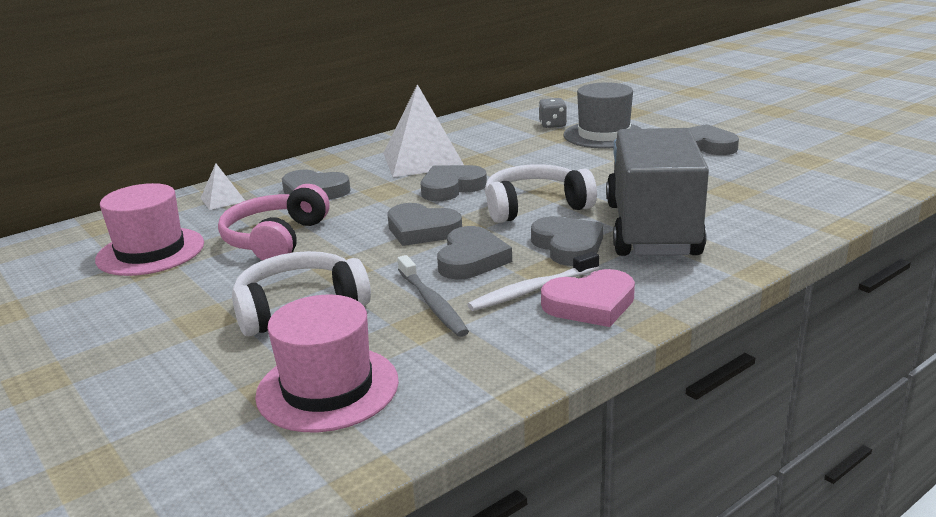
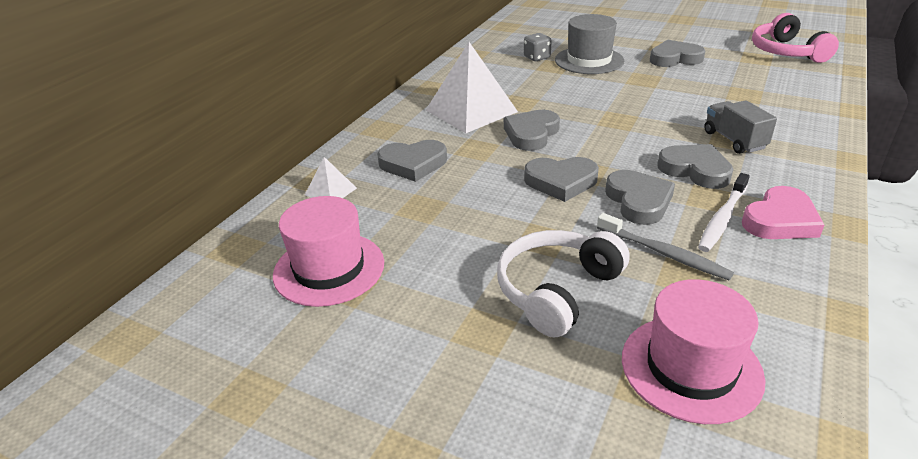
camera: 25 degrees left, 10 degrees up
(276, 239) = (441, 223): pink headphones -> pink headphones (786, 52)
(535, 207) = (623, 138): white headphones -> none
(651, 229) = (734, 140): grey truck -> grey truck, size x0.46

